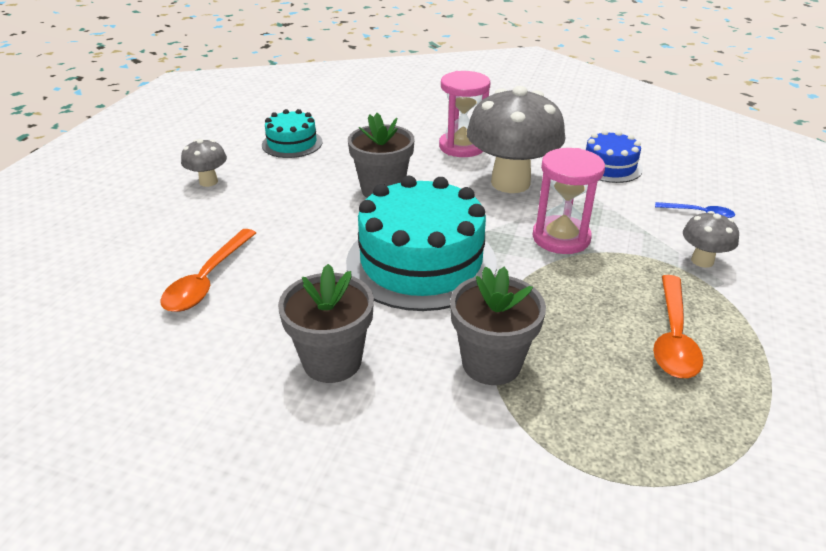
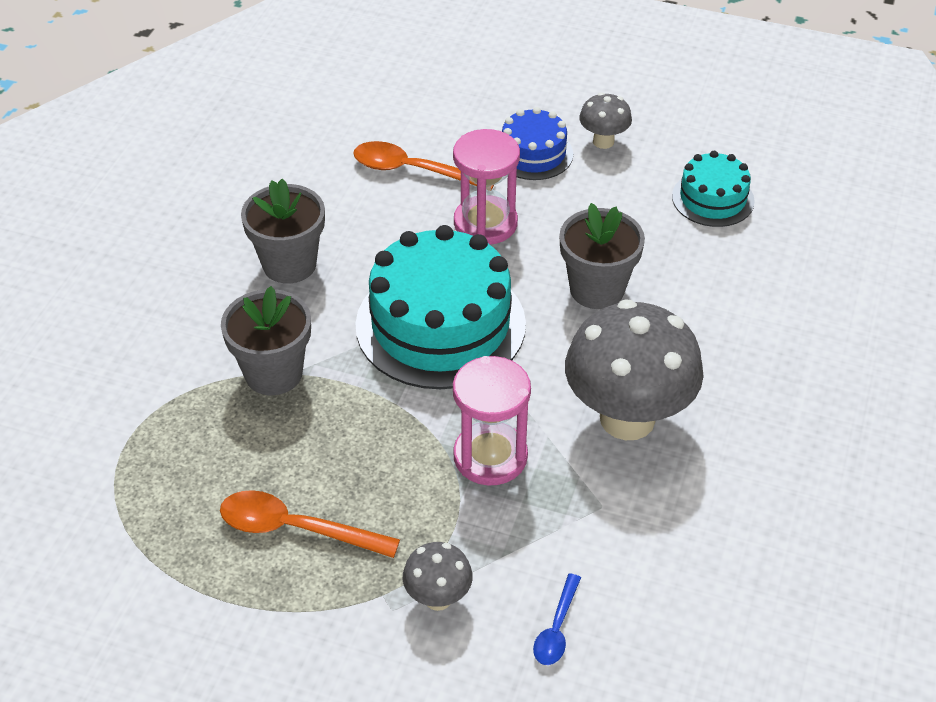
camera: 90 degrees right, 10 degrees up
(462, 147) = (731, 372): pink hourglass -> pink hourglass (485, 223)
(609, 166) = (691, 545): blue cake -> blue cake (533, 154)

